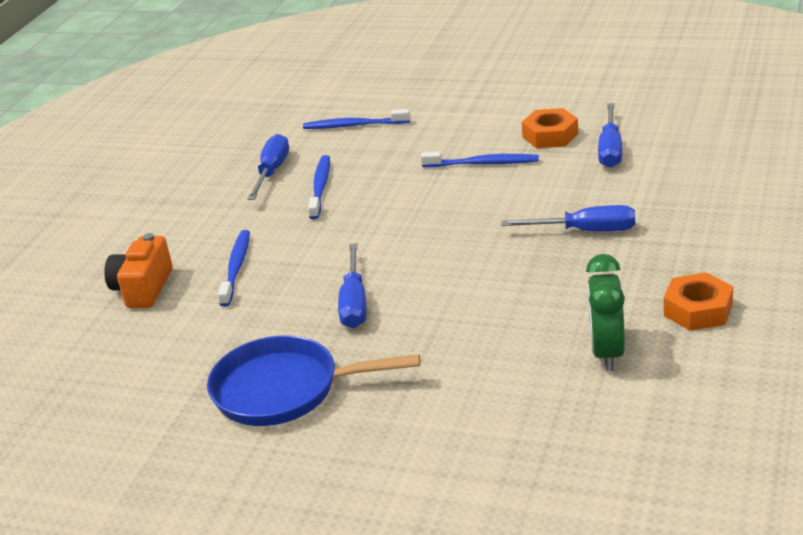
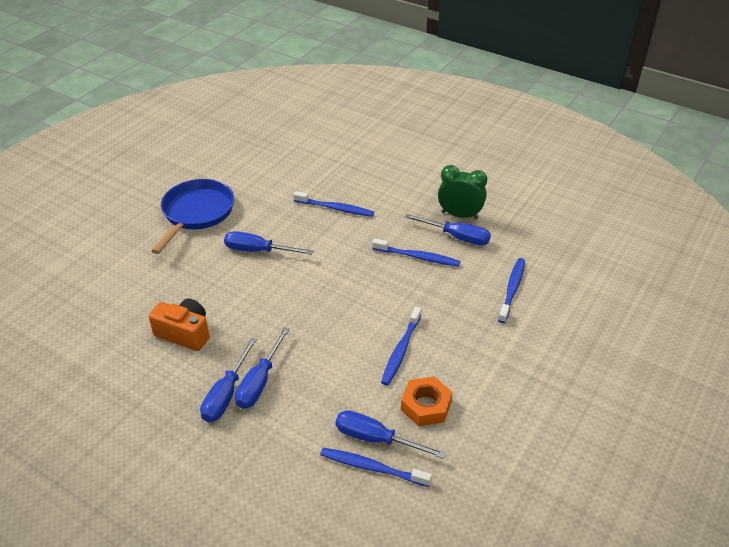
camera: 100 degrees right, 10 degrees up
(143, 288) = (338, 172): orange camera -> orange camera (184, 333)
(607, 353) = (116, 348): green clock -> green clock (459, 215)
(619, 246) = (226, 394): none -> blue screwdriver
(645, 143) = (372, 468): none -> blue toothbrush
(698, 310) = (120, 409): orange nut -> none

